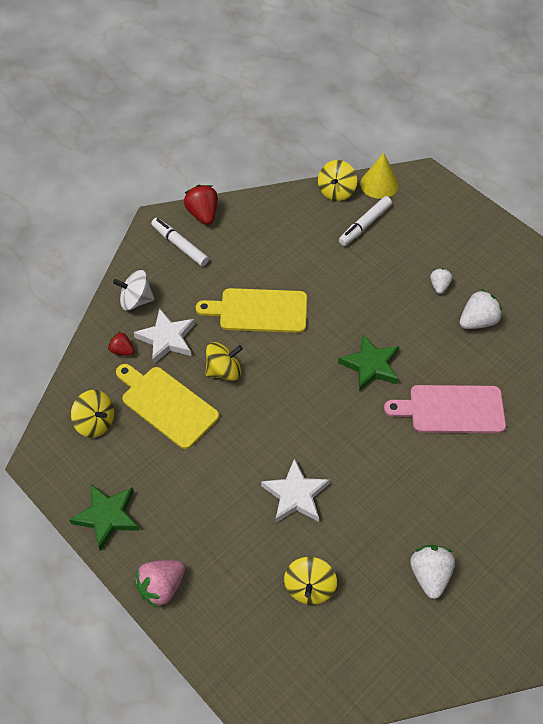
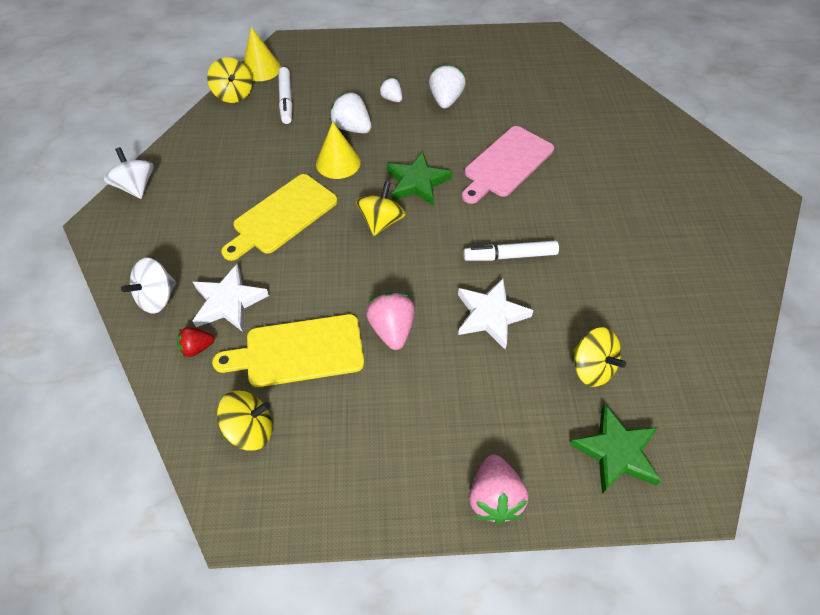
camera: 50 degrees left, 0 degrees up
(107, 516) = (369, 495): green star -> green star (616, 452)
(180, 246) = (145, 224): white marker -> white marker (510, 256)
(203, 214) = (137, 187): red strawberry -> white spinning top
(224, 371) = (313, 282): yellow spinning top -> yellow spinning top (381, 221)
(229, 444) = (392, 329): none -> pink strawberry
(338, 303) = (338, 162): none -> yellow cone
(430, 575) = (643, 276): white strawberry -> white strawberry (352, 128)

